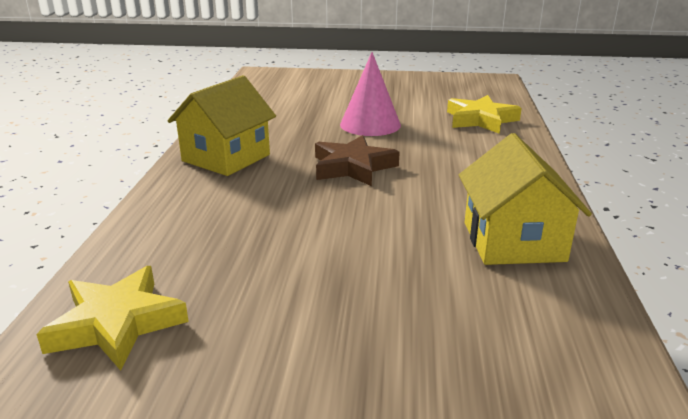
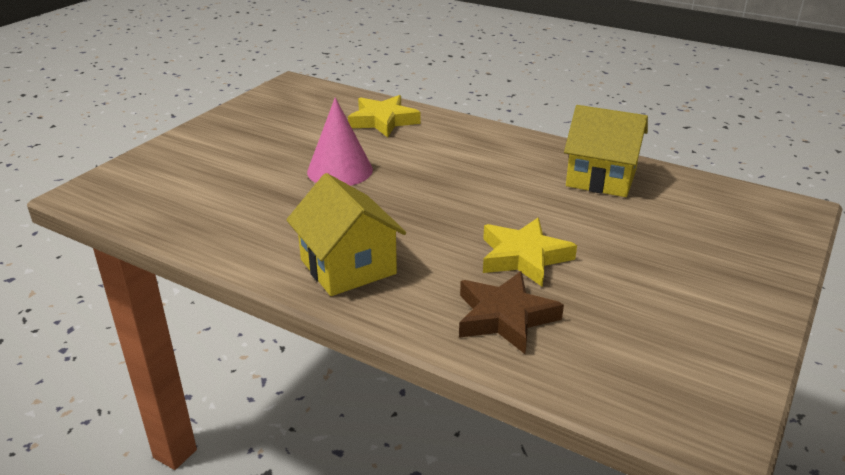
camera: 65 degrees left, 5 degrees up
(117, 323) = (643, 373): yellow star -> yellow star (524, 257)
(352, 167) = (431, 204): brown star -> brown star (505, 317)

